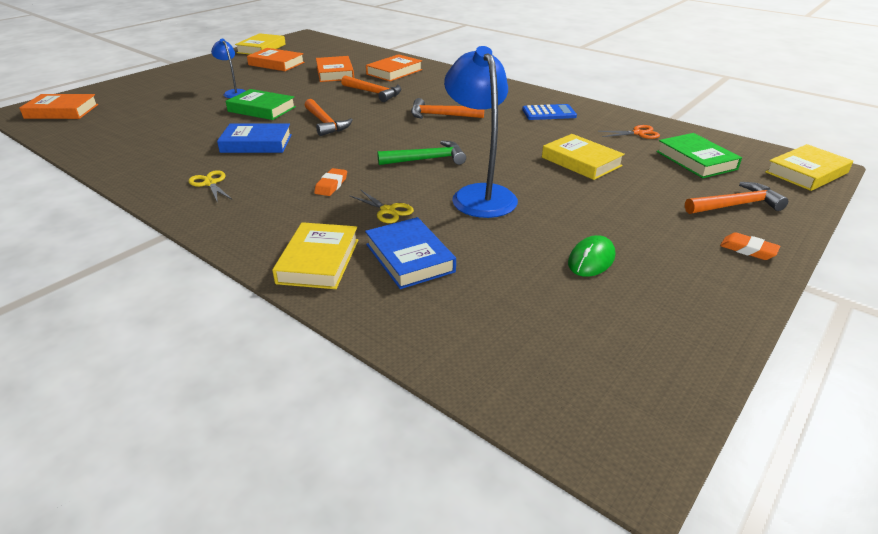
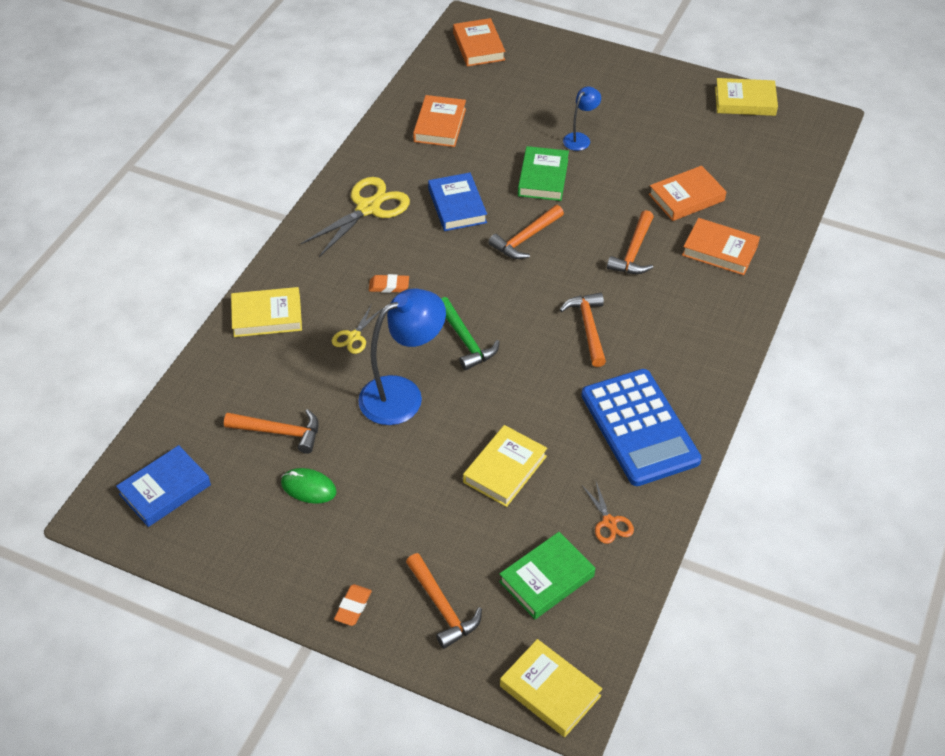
camera: 75 degrees right, 15 degrees up
(210, 183) = (368, 208): yellow scissors -> yellow scissors, size x1.95
(276, 64) = (693, 136): orange book -> orange book (440, 125)
(409, 258) = (283, 368): blue book -> blue book (165, 490)
(506, 270) = (279, 432): none -> orange hammer
(549, 113) = (639, 428): blue calculator -> blue calculator, size x1.98

